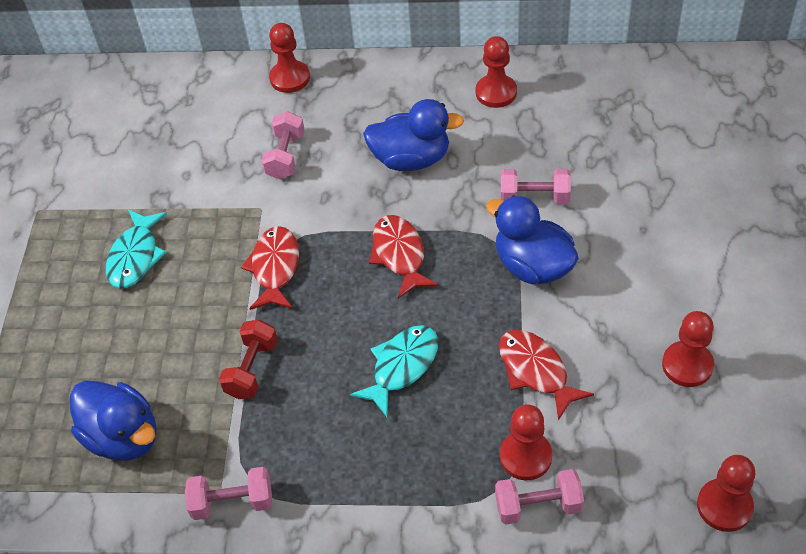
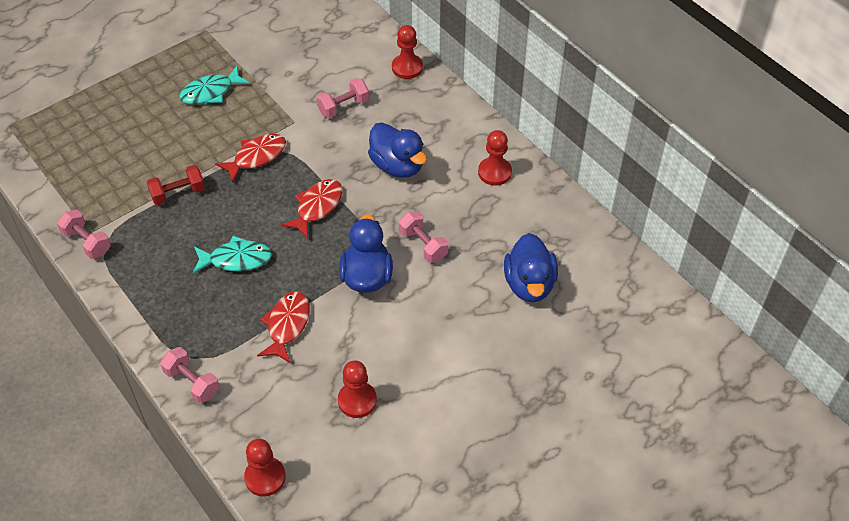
camera: 45 degrees right, 0 degrees up
(123, 437) = (91, 169): blue duck -> blue duck (529, 284)
(525, 456) = (221, 356): red pawn -> none

